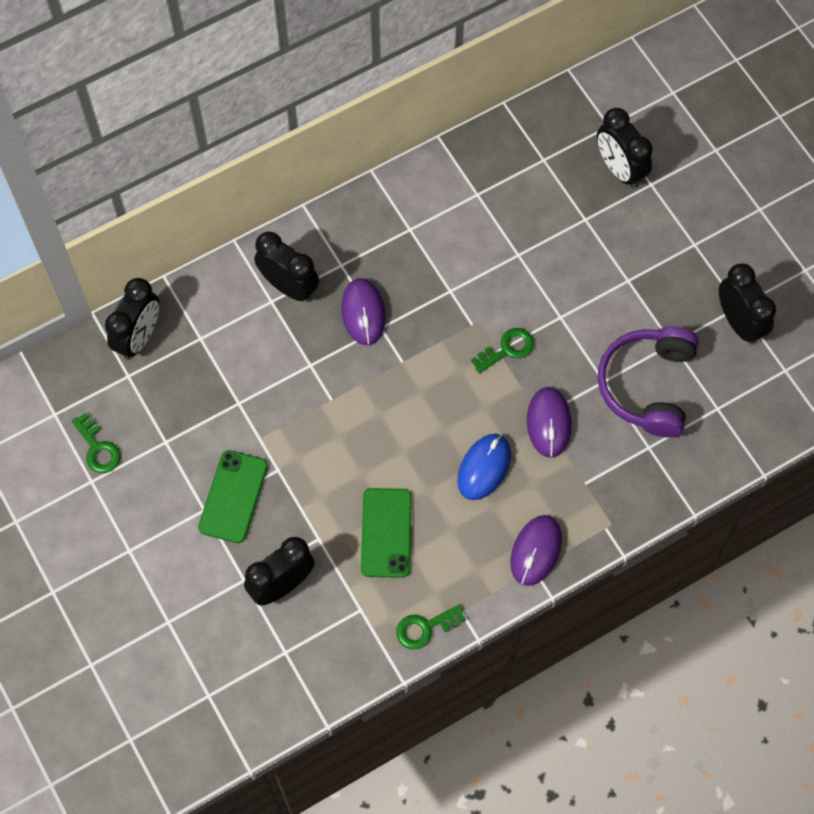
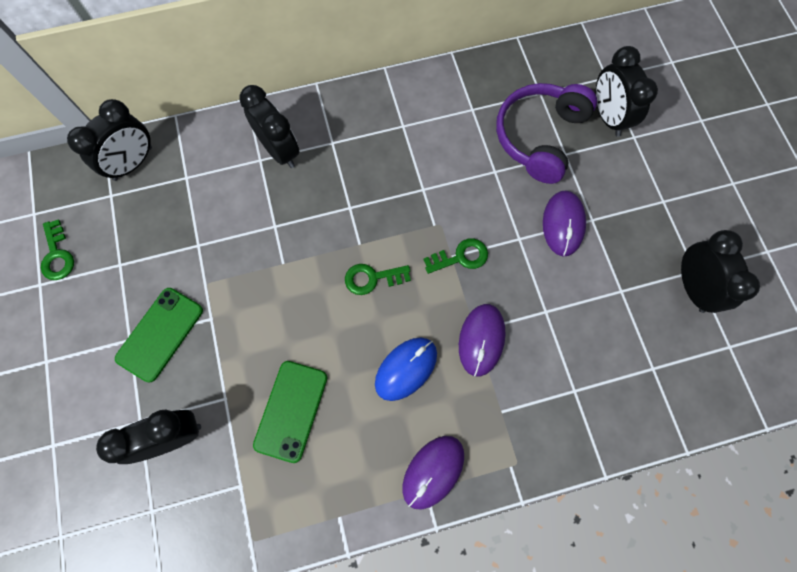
camera: 15 degrees right, 5 degrees up
(363, 313) = (338, 190): purple mouse -> purple mouse (563, 224)
(425, 628) = (297, 525): green key -> green key (372, 278)
(647, 386) = (588, 327): purple headphones -> purple headphones (539, 137)

